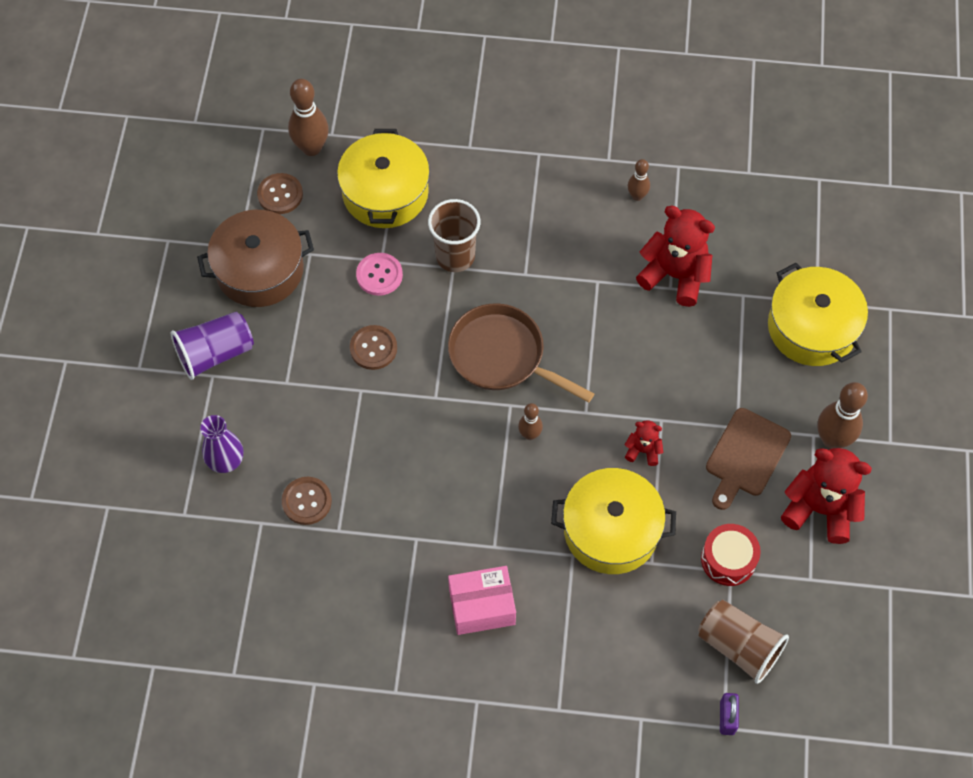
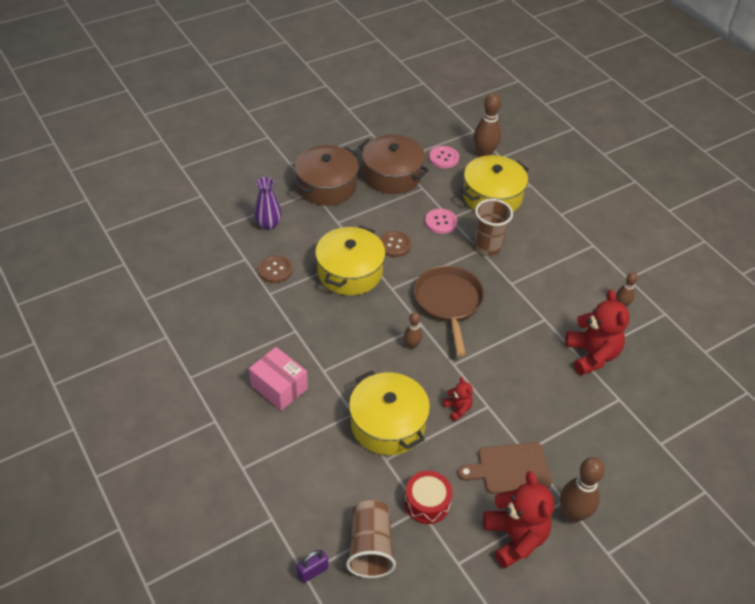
camera: 50 degrees right, 15 degrees down
(215, 353) = (326, 186): purple cup -> brown pot
(280, 195) = (443, 158): brown button -> pink button
(812, 327) = (639, 452): yellow pot -> yellow pot (350, 272)

